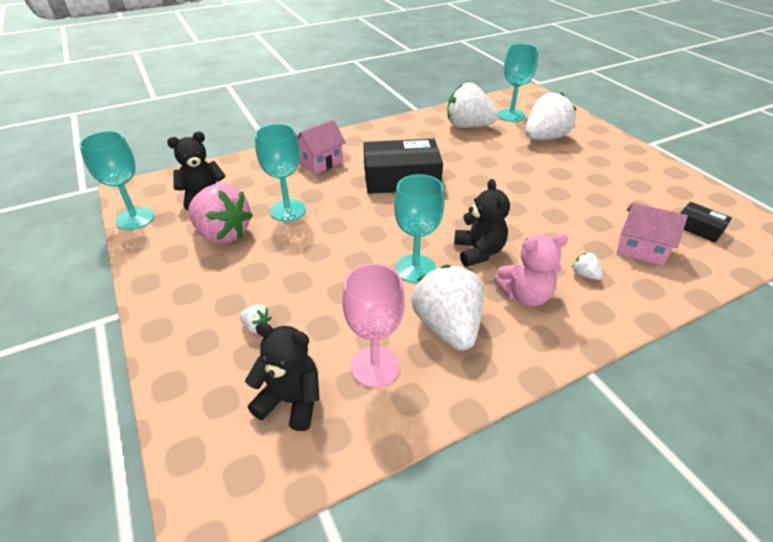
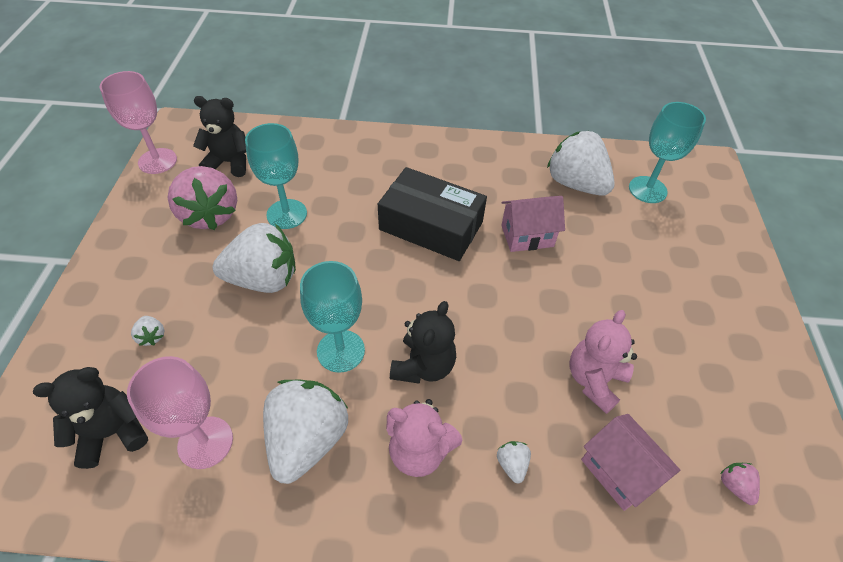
camera: 30 degrees right, 10 degrees up
(135, 219) = (157, 161): turquoise goblet -> pink goblet
(291, 401) = (112, 432): black teddy bear -> black teddy bear turned 75 degrees counterclockwise
(321, 163) = (368, 166): pink house -> pink house (527, 236)
(544, 138) = (658, 243): white strawberry -> white strawberry (263, 279)
(582, 214) = (594, 380): none -> pink teddy bear
(698, 228) = (734, 486): black box -> pink strawberry

